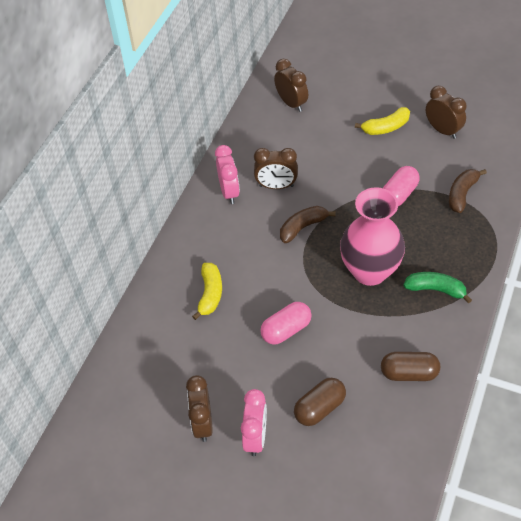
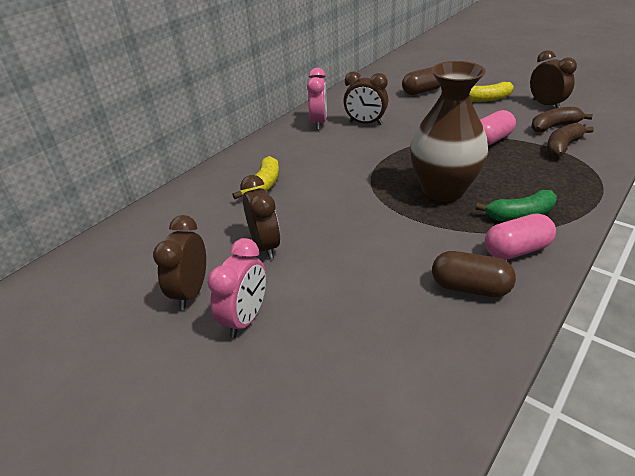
camera: 15 degrees right, 15 degrees down
(286, 330) = (330, 224): pink capsule -> pink capsule (516, 250)
(291, 103) = (400, 79): brown clock -> brown clock (265, 246)
(302, 227) = (380, 151): brown banana -> brown banana (554, 126)
(319, 408) = (340, 303): brown capsule -> brown capsule (422, 91)
(370, 271) = (443, 190): pink vase -> brown vase
(435, 289) = (520, 215): green banana -> green banana turned 135 degrees clockwise

